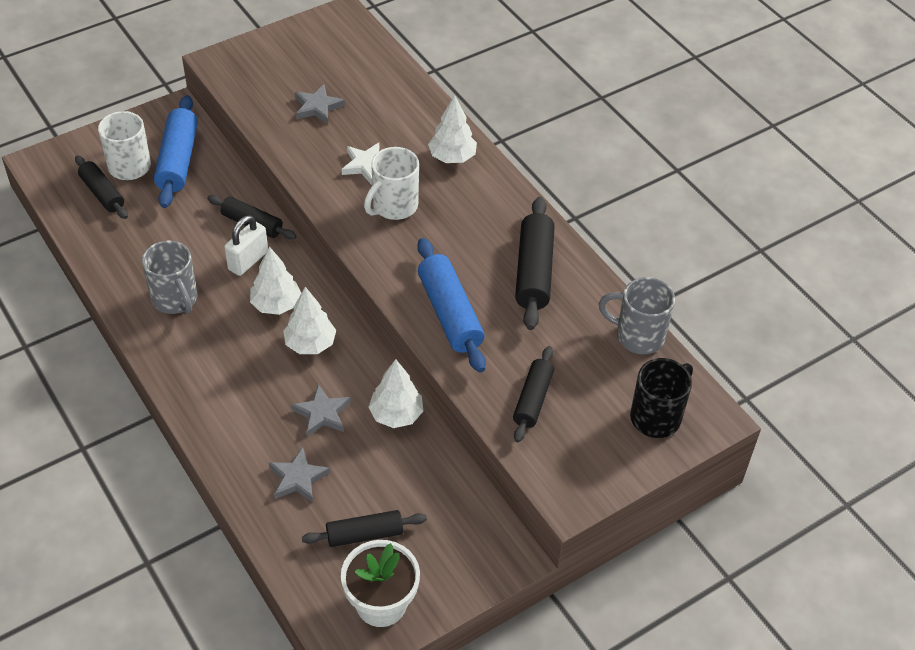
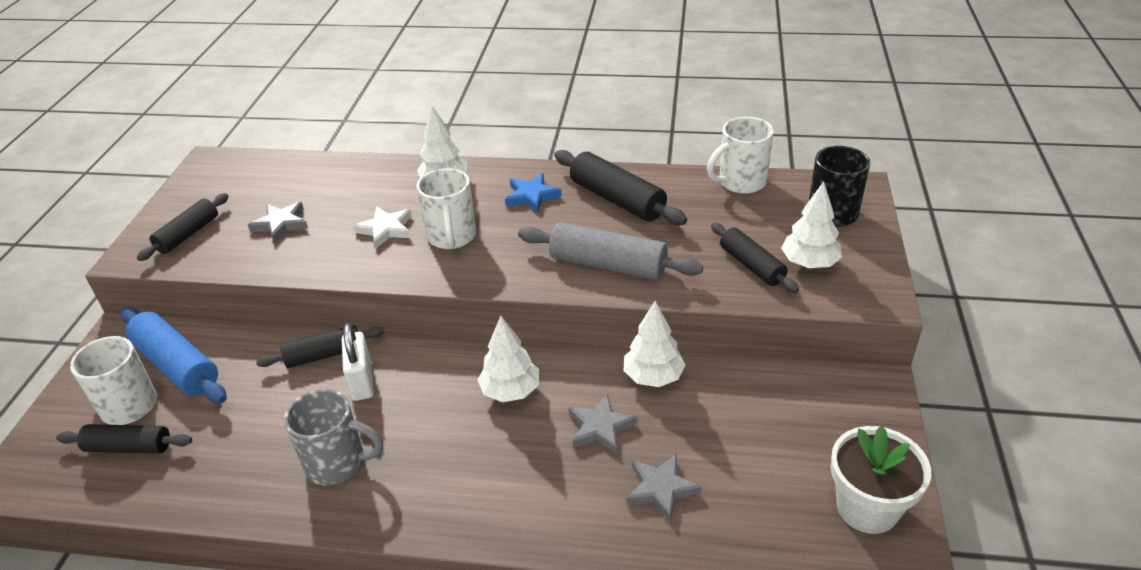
camera: 45 degrees left, 10 degrees down
(276, 305) = (437, 390): white tree -> white tree (809, 263)
(364, 534) = (773, 474): black rolling pin -> black rolling pin (188, 234)
(449, 313) = (608, 265): blue rolling pin -> grey rolling pin
(486, 218) = (532, 196): none -> blue star
(638, 336) = (740, 182): grey mug -> white mug

